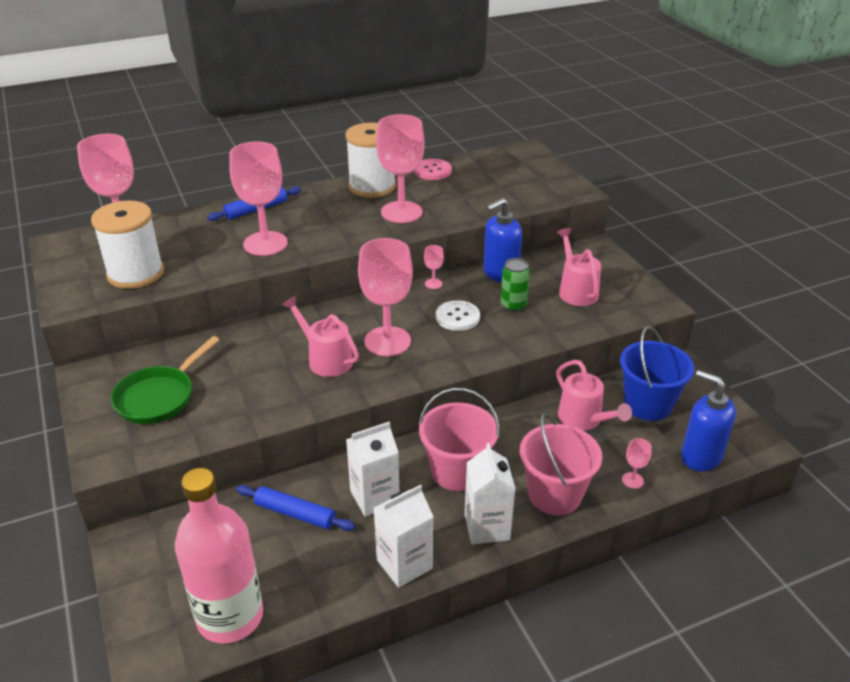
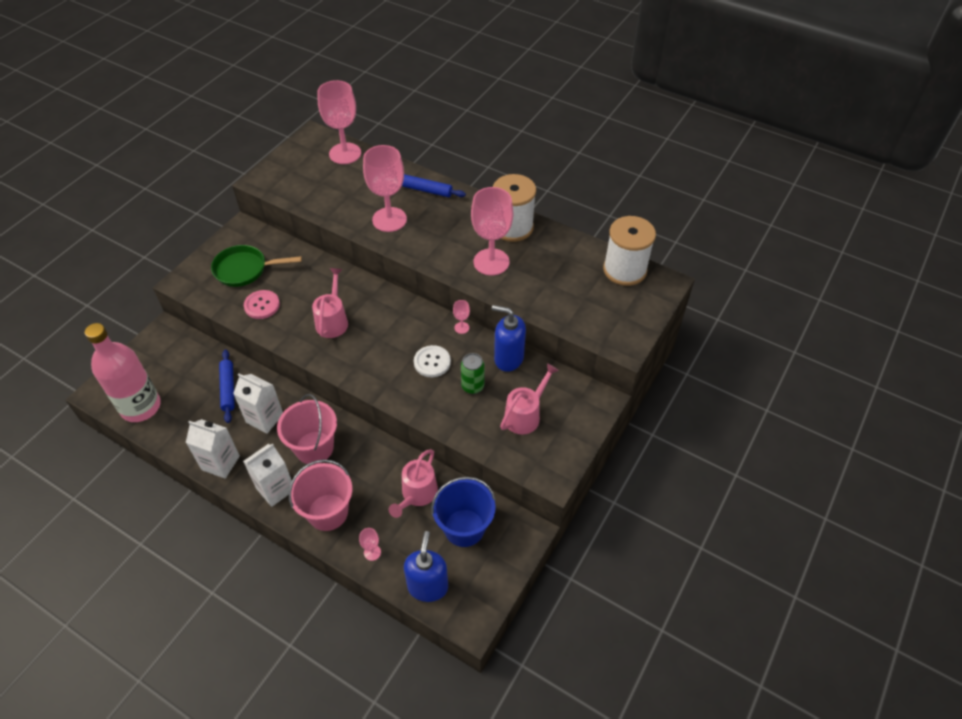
camera: 55 degrees right, 15 degrees up
(135, 273) = (309, 186): white spool -> white spool (624, 270)
(387, 341) = (375, 340): pink goblet -> none
(432, 171) = (569, 246): pink button -> pink button (262, 305)

